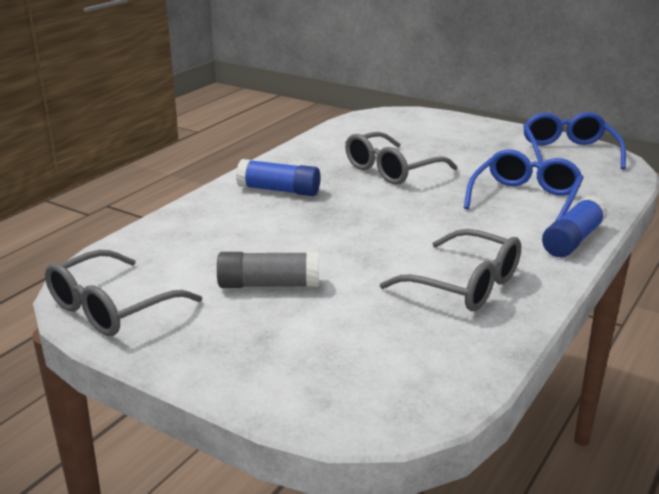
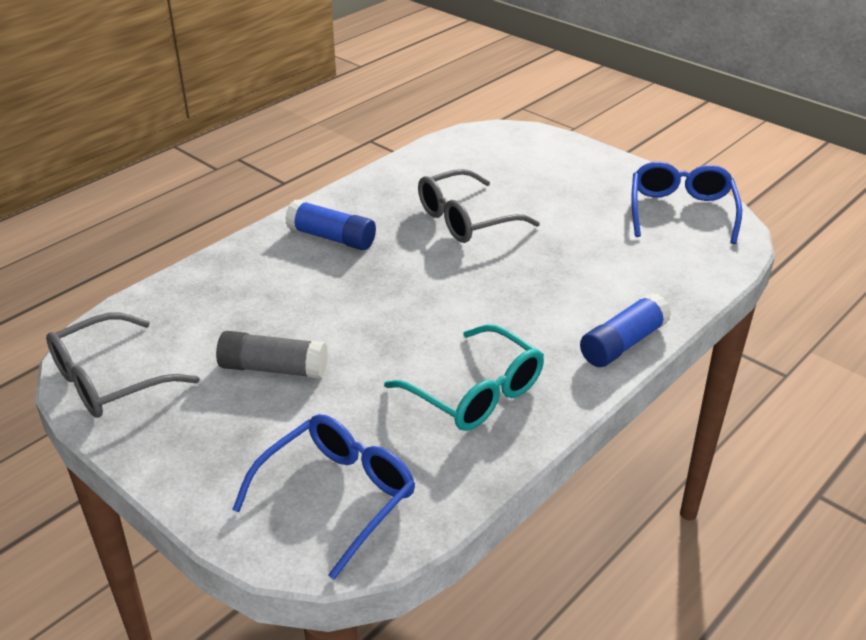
camera: 10 degrees right, 10 degrees up
(465, 285) = (476, 393): grey glasses -> turquoise glasses
(525, 198) = (598, 277): blue glasses -> blue glasses (337, 496)

